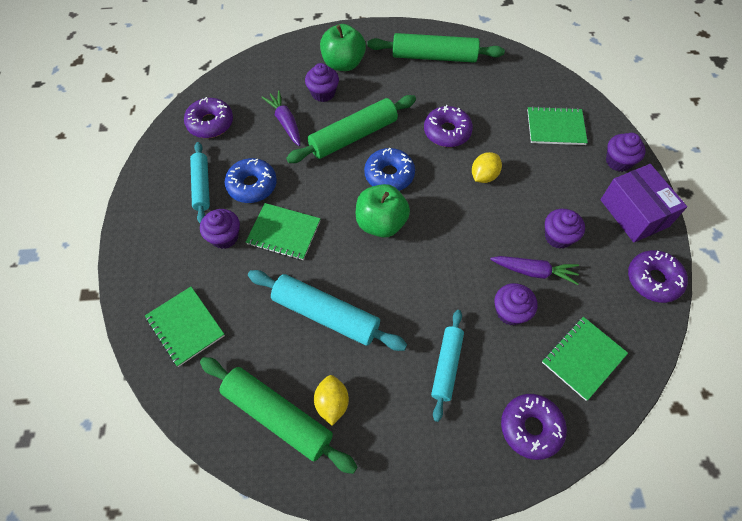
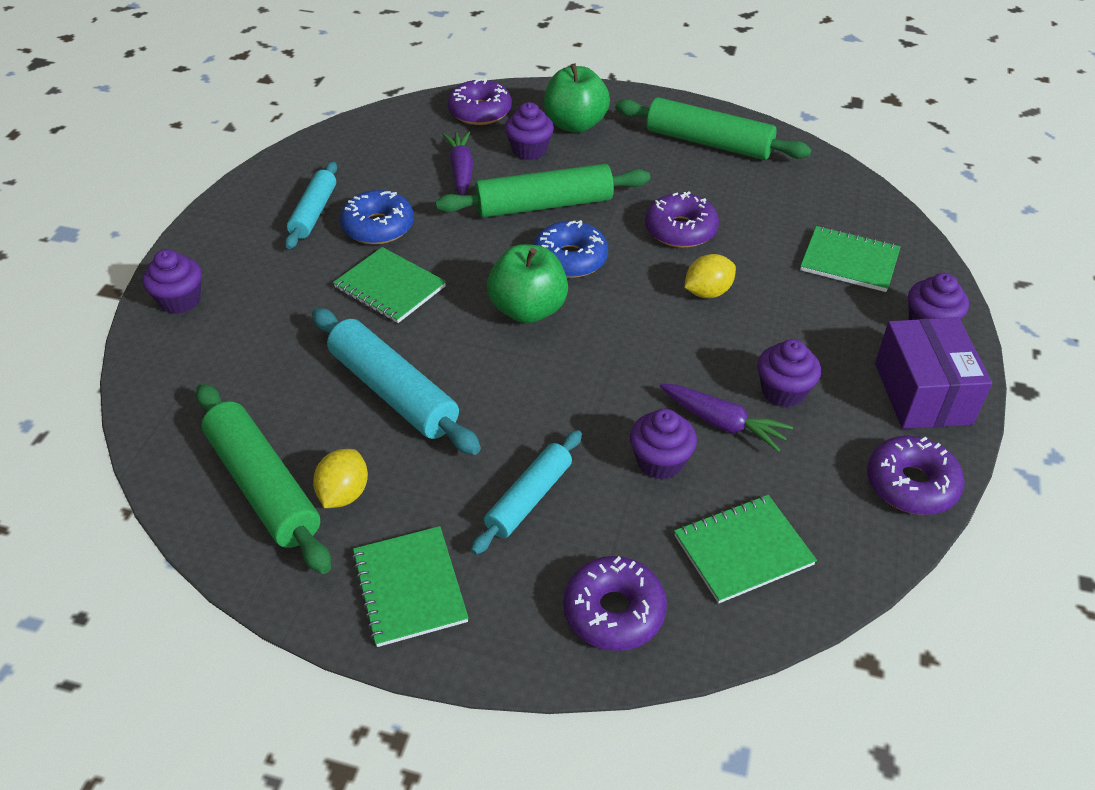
camera: 20 degrees right, 15 degrees down
(185, 326) = (205, 355): green notebook -> green notebook (410, 587)
(210, 123) = (363, 150): purple donut -> purple donut (480, 112)
(224, 237) = (310, 273): purple cupcake -> purple cupcake (180, 300)

